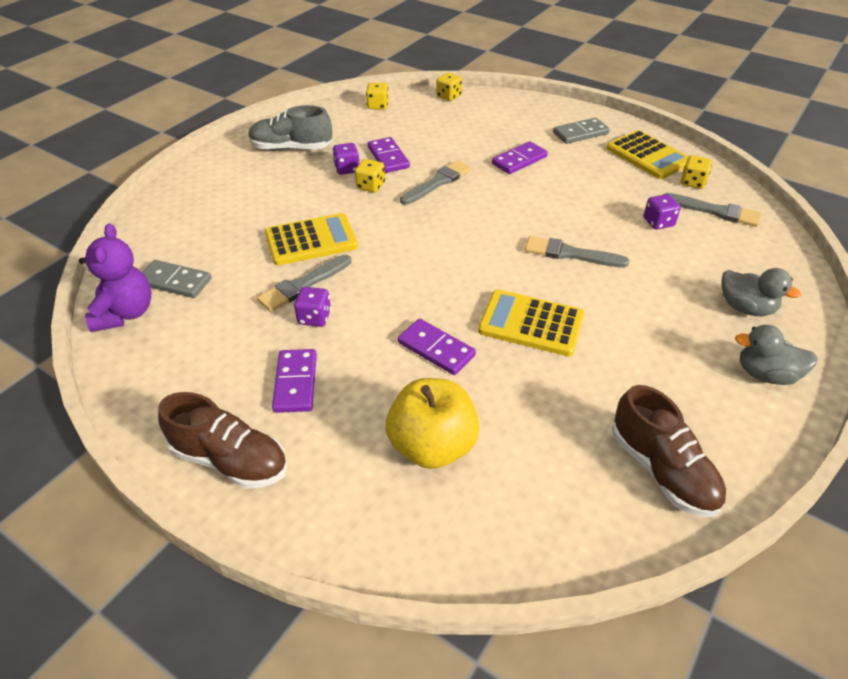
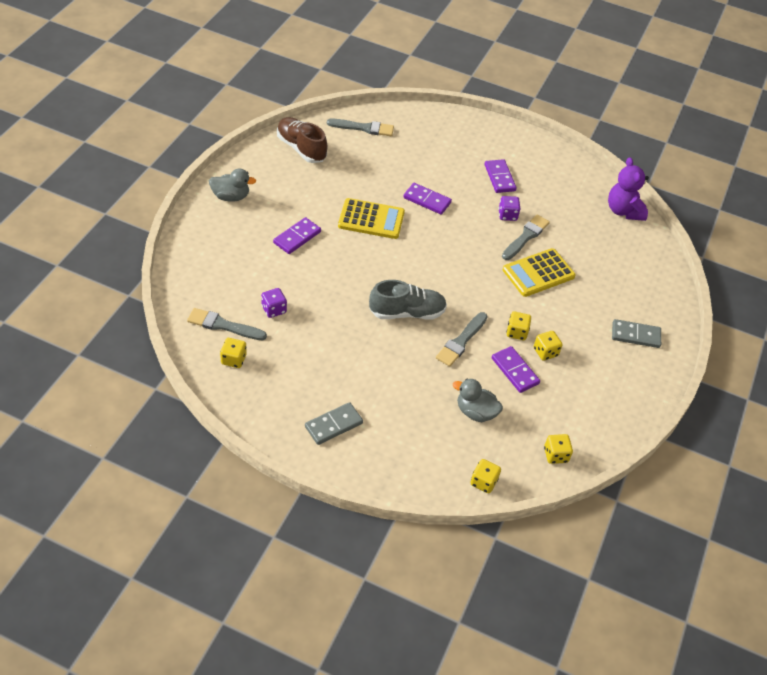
camera: 165 degrees right, 5 degrees up
(175, 281) = (610, 234): grey domino -> grey domino (635, 335)
(230, 460) = (513, 142): brown shoe -> none
(291, 148) = (608, 376): grey shoe -> grey shoe (407, 312)
(347, 169) = (545, 352): purple dice -> yellow dice
(432, 446) = (417, 153): yellow apple -> none
(519, 160) = (393, 377): purple domino -> purple domino (297, 237)
(570, 254) = (346, 274): grey brush -> grey brush (363, 128)
(648, 156) = (268, 394): yellow calculator -> none
(745, 308) = (228, 238): grey duck -> grey duck (475, 412)

